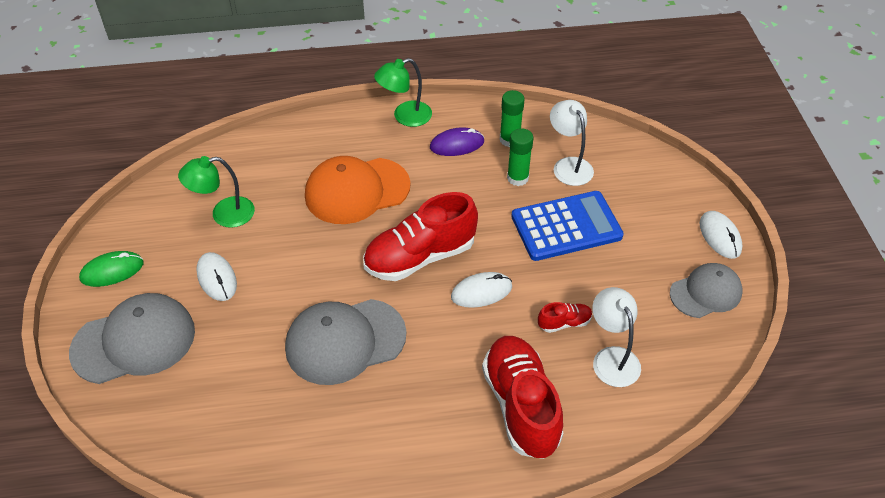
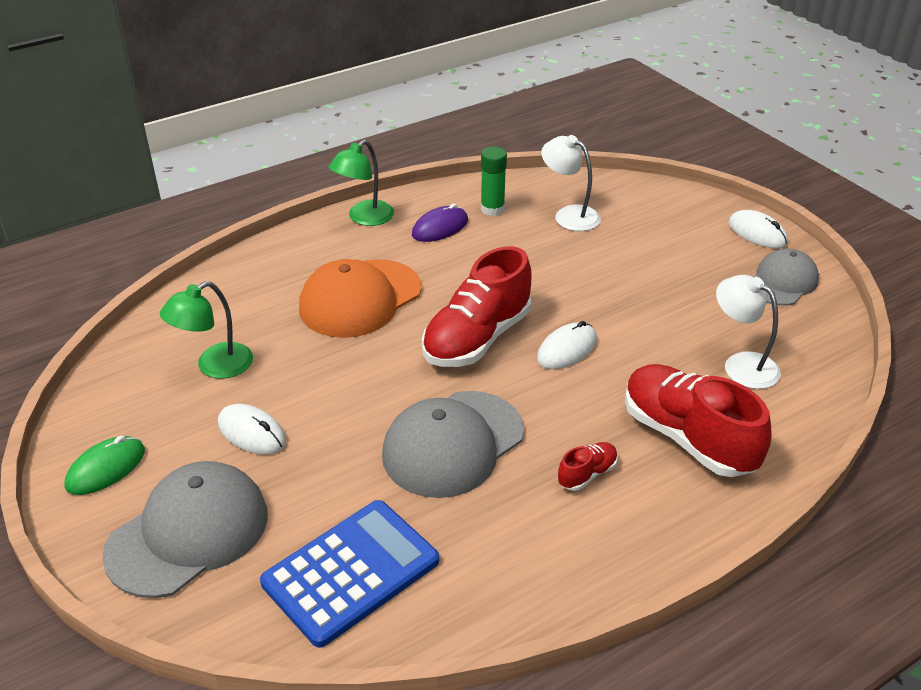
camera: 25 degrees left, 10 degrees down
(517, 178) = (526, 239): green glue stick -> none
(564, 323) = (672, 350): red shoe -> red shoe (587, 474)
(566, 226) = (607, 266): blue calculator -> blue calculator (351, 572)

